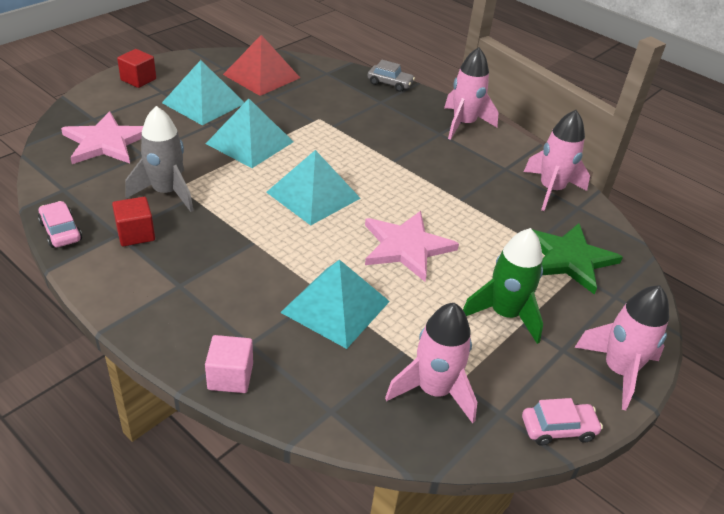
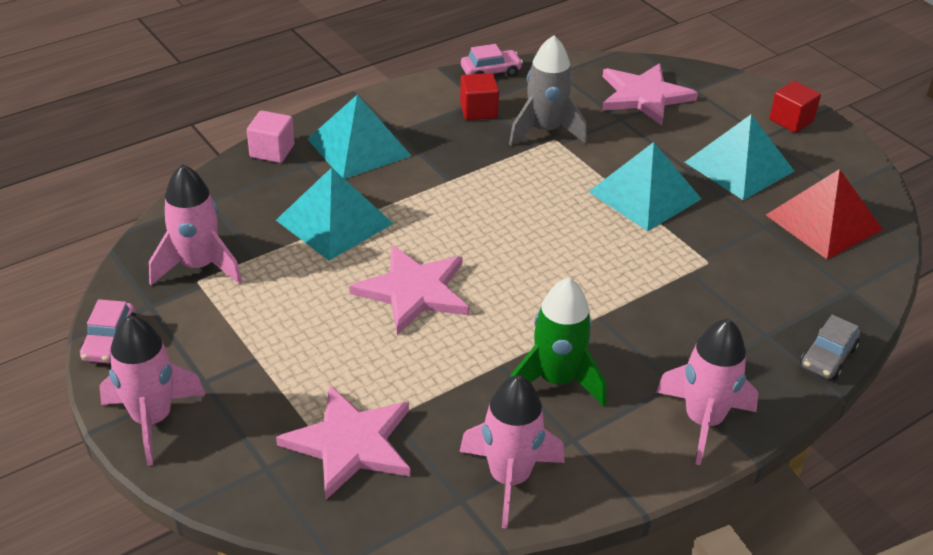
camera: 105 degrees right, 0 degrees up
(313, 195) = (527, 232): turquoise pyramid -> turquoise pyramid (359, 147)
(504, 314) = (275, 347): green rocket -> green rocket (556, 380)
(569, 259) = (350, 443): green star -> pink star

